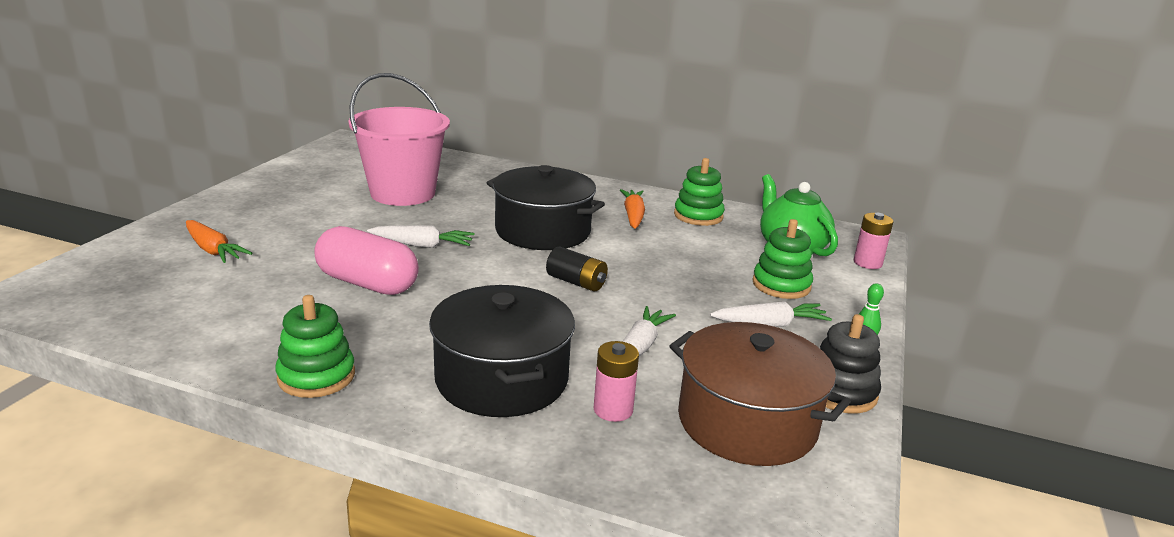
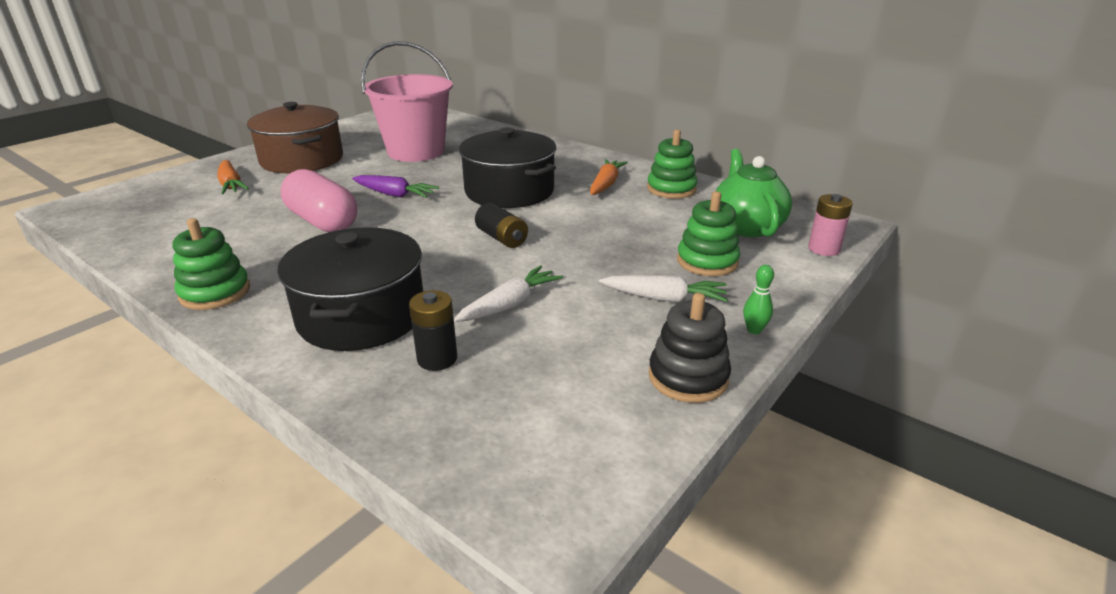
camera: 20 degrees right, 5 degrees up
(423, 245) = (395, 194): white carrot -> purple carrot
(613, 410) = (437, 359): pink battery -> black battery
(747, 422) = (560, 392): brown pot -> brown pot (302, 160)

